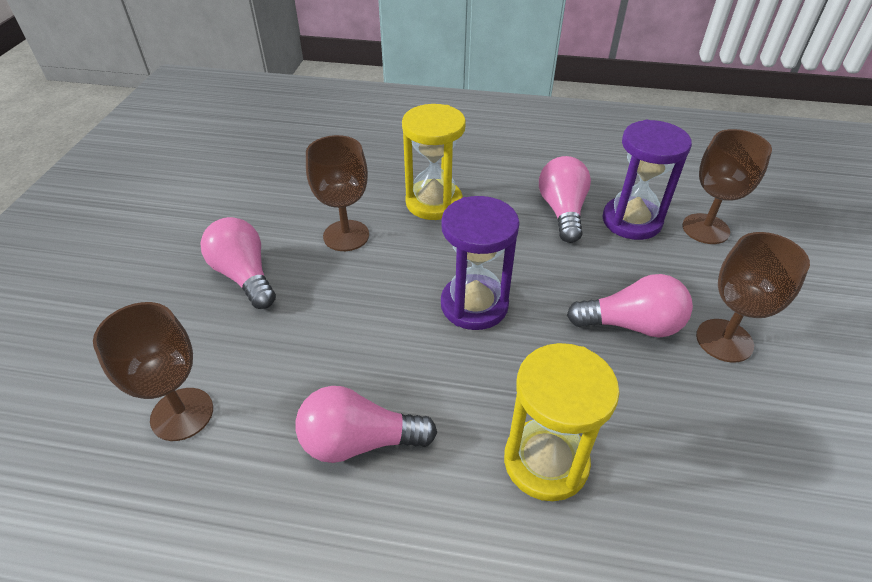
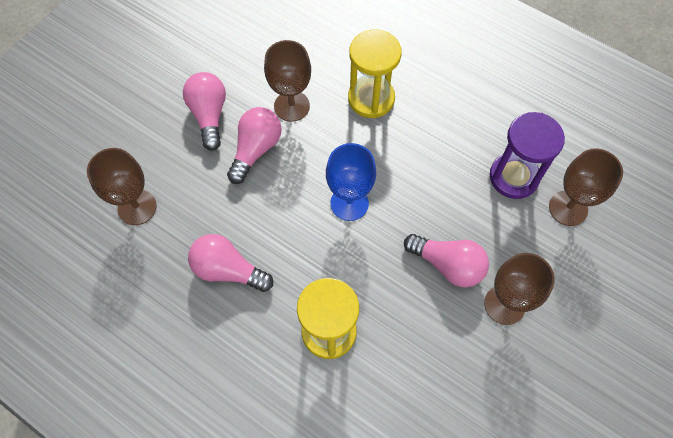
camera: 25 degrees right, 20 degrees up
(474, 305) = (349, 203): purple hourglass -> blue goblet
(562, 211) = (465, 146): pink light bulb -> pink light bulb (256, 149)

